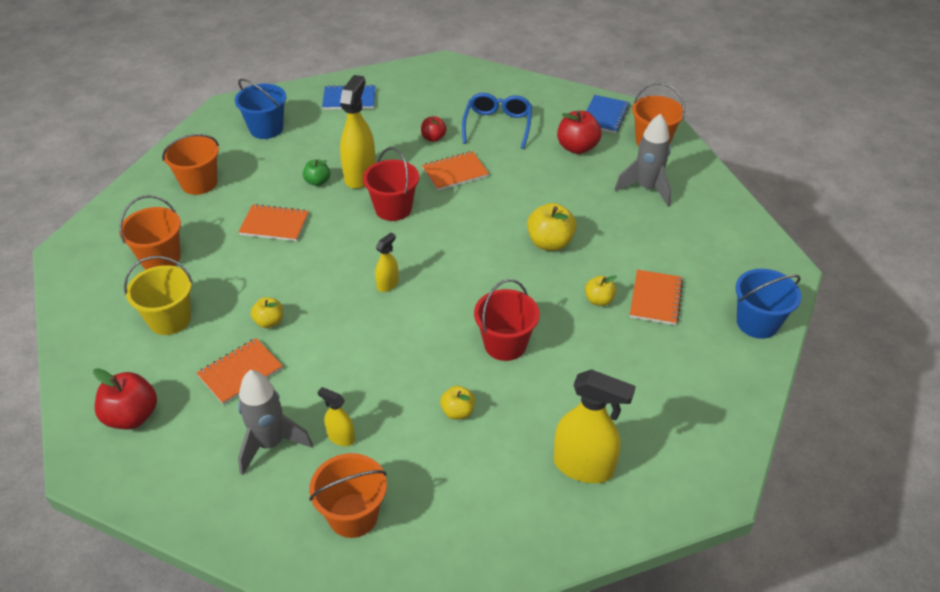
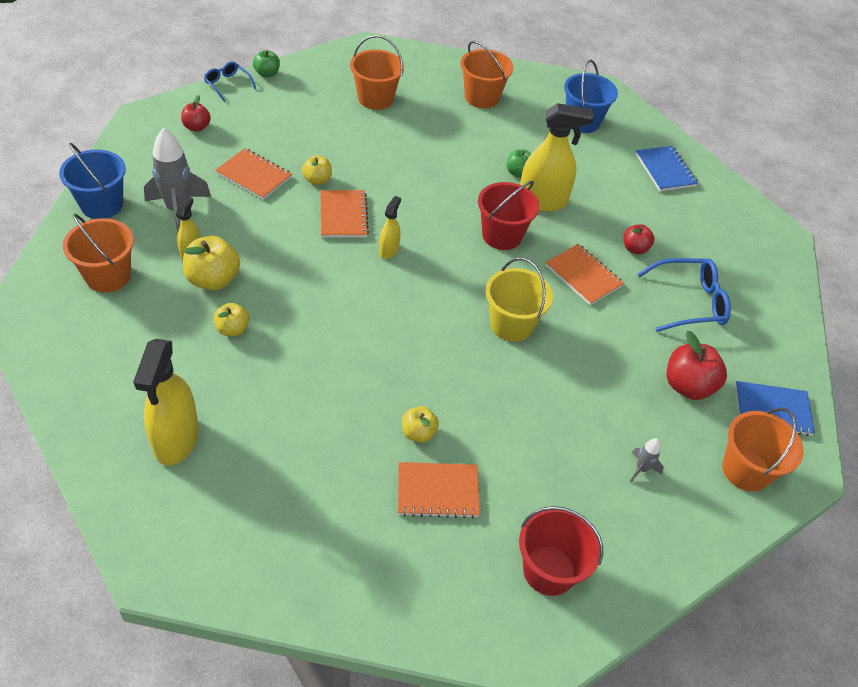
camera: 70 degrees right, 5 degrees up
(65, 342) = (267, 74): none -> green apple
(66, 380) = (227, 84): none -> blue glasses
(132, 416) = (197, 127): red apple -> red apple, size x0.60
(170, 319) = (305, 121): yellow bucket -> yellow bucket (511, 324)
(274, 224) = (444, 157): orange notebook -> orange notebook (343, 215)
(388, 284) = (389, 250): yellow spray bottle -> yellow spray bottle turned 90 degrees counterclockwise
(505, 344) = (329, 355): red bucket -> red bucket (549, 570)
(550, 243) = (498, 376): yellow apple -> yellow apple (213, 280)
(646, 188) = (641, 469): grey rocket -> grey rocket, size x0.47
(757, 323) = (427, 611): blue bucket -> blue bucket (102, 205)

